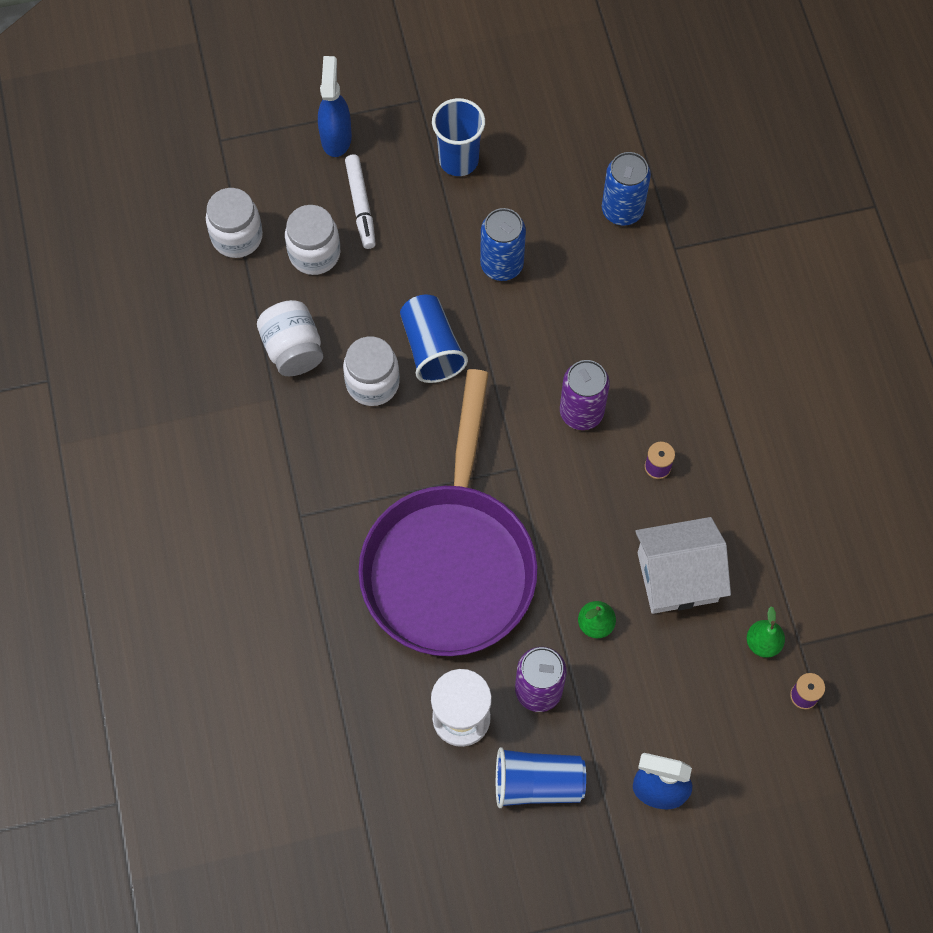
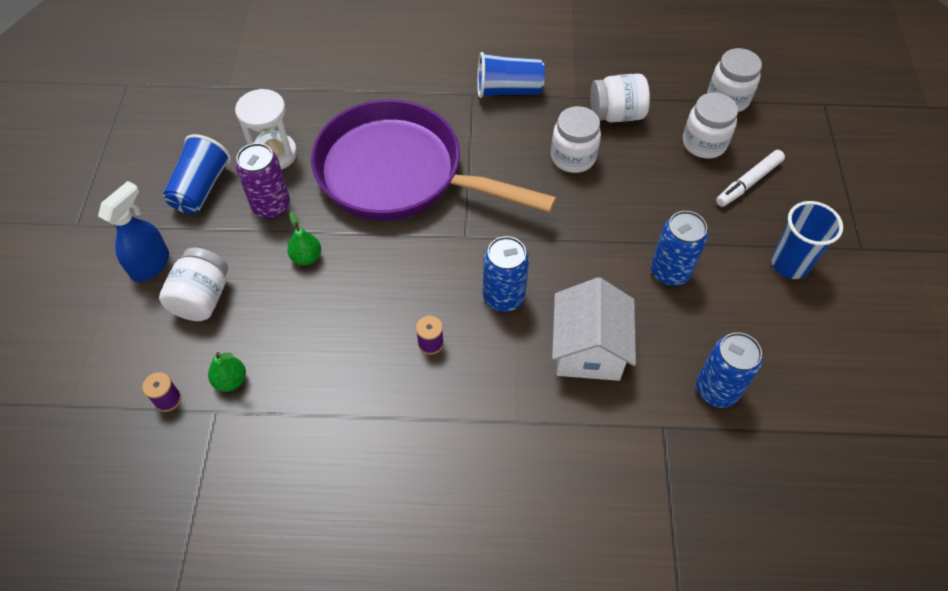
camera: 105 degrees right, 10 degrees down
(336, 137) = (822, 179): blue spray bottle -> none
(361, 205) = (748, 183): white marker -> white marker turned 45 degrees counterclockwise
(431, 348) = (596, 202): blue cup -> blue cup (508, 90)
(581, 412) = (503, 297): purple can -> blue can
(677, 577) = (321, 329): white house -> white house (588, 349)
(682, 714) = (202, 298): none -> white jar

